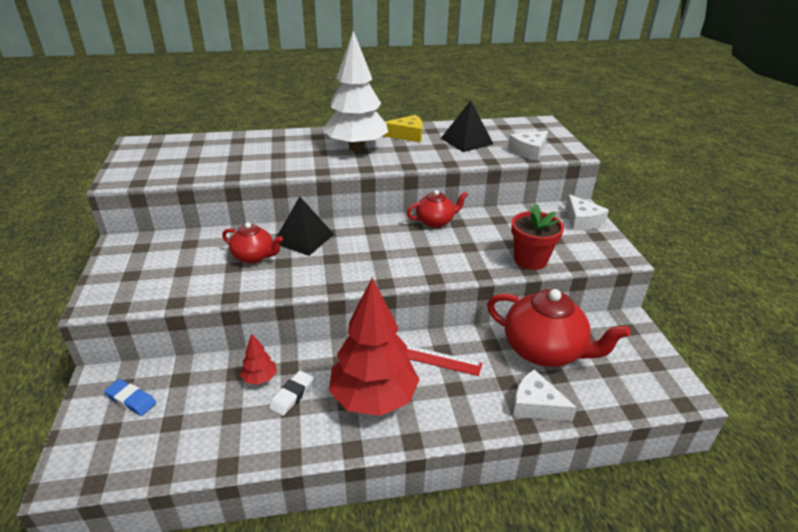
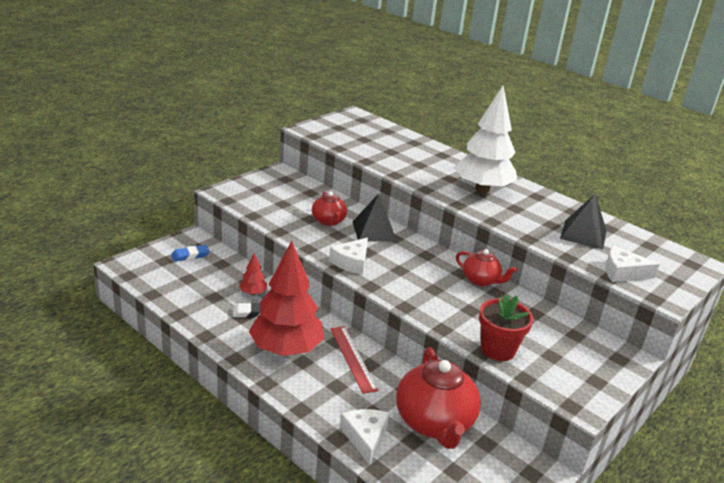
camera: 50 degrees right, 5 degrees down
(131, 399) = (190, 255): blue eraser -> blue eraser turned 75 degrees clockwise
(407, 135) = (542, 203): yellow cheese -> none
(582, 221) = (609, 364): white cheese -> white cheese (351, 262)

